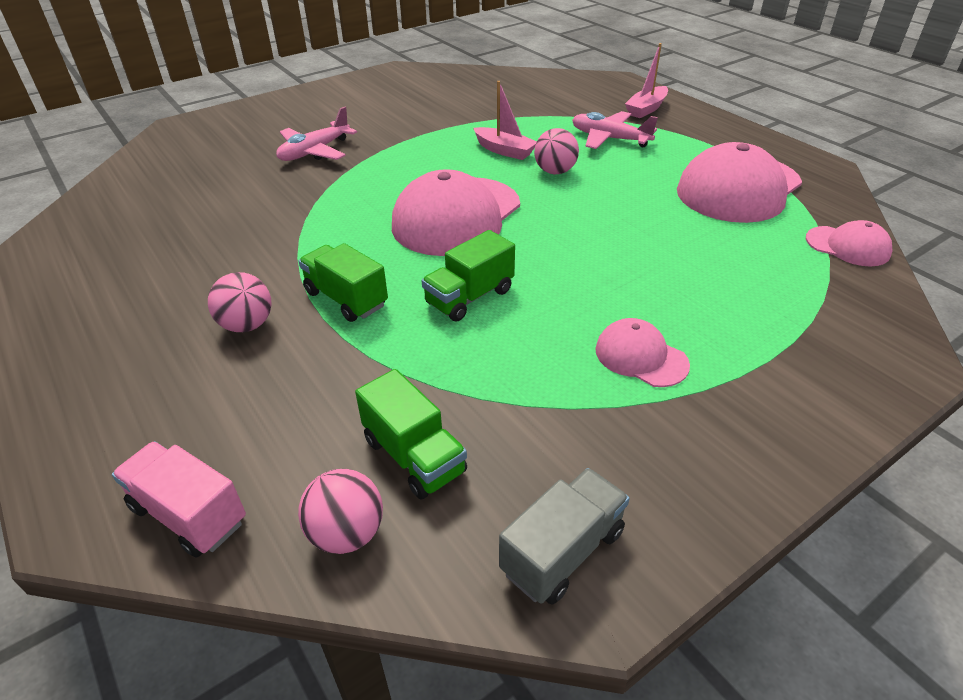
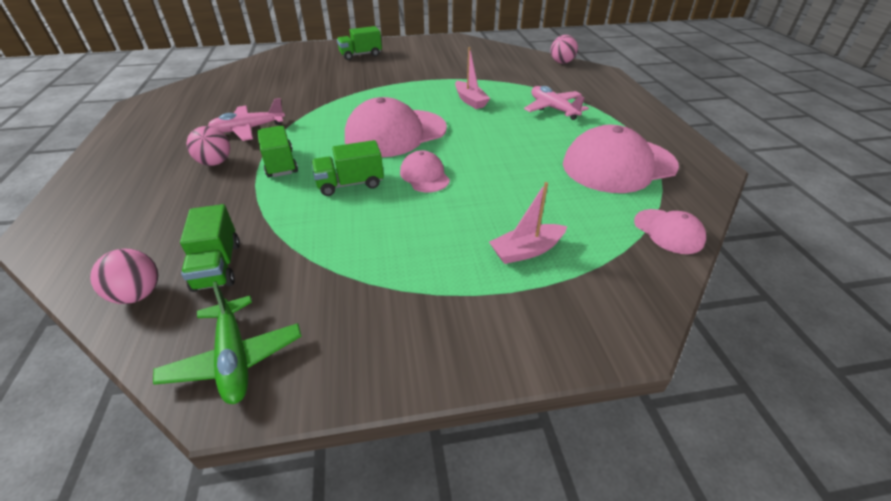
camera: 25 degrees right, 0 degrees up
(189, 514) = (82, 252): pink truck -> none
(291, 119) = (360, 55): none -> green truck
(315, 152) = (354, 76): pink plane -> pink plane (248, 129)
(555, 171) = (490, 121): pink ball -> pink ball (561, 62)
(562, 551) = (234, 358): grey truck -> green plane
(641, 357) = (418, 257): pink cap -> pink cap (424, 175)
(646, 109) = (603, 95): pink boat -> pink boat (526, 250)

